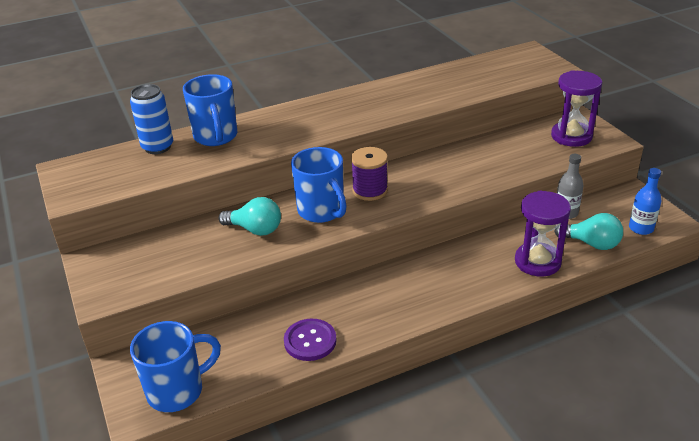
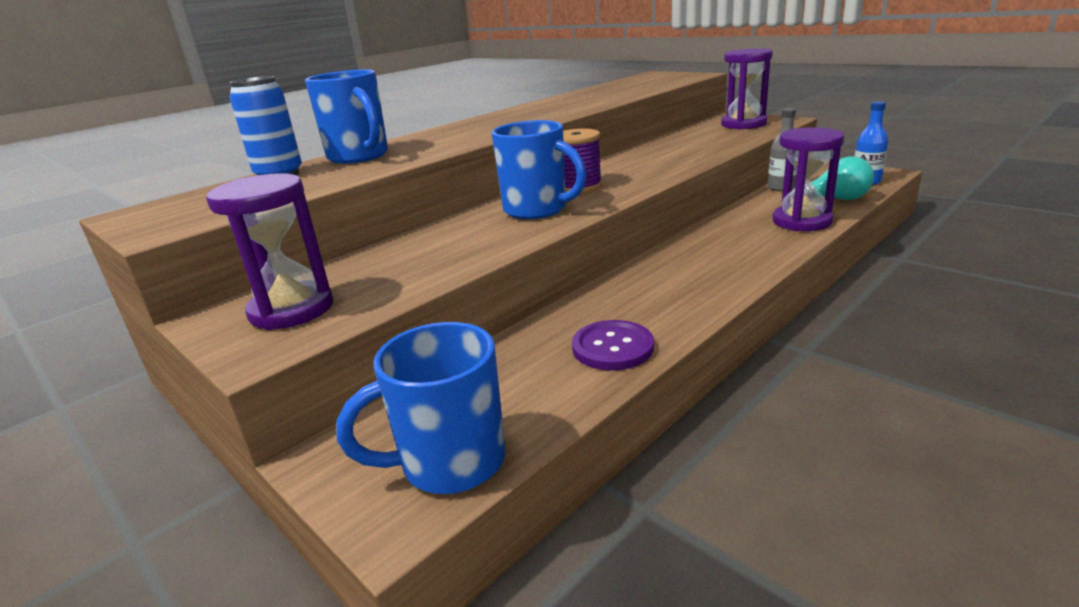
camera: 20 degrees left, 10 degrees down
(131, 267) = (292, 310): none -> purple hourglass
(177, 391) = (450, 463): blue mug -> blue mug turned 150 degrees counterclockwise
(255, 229) = (462, 239): turquoise light bulb -> none

